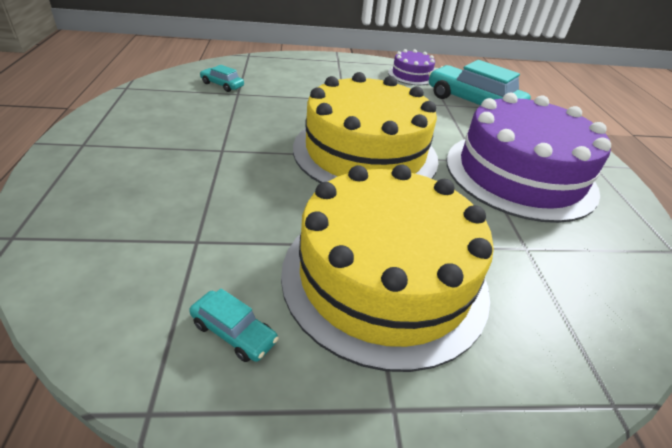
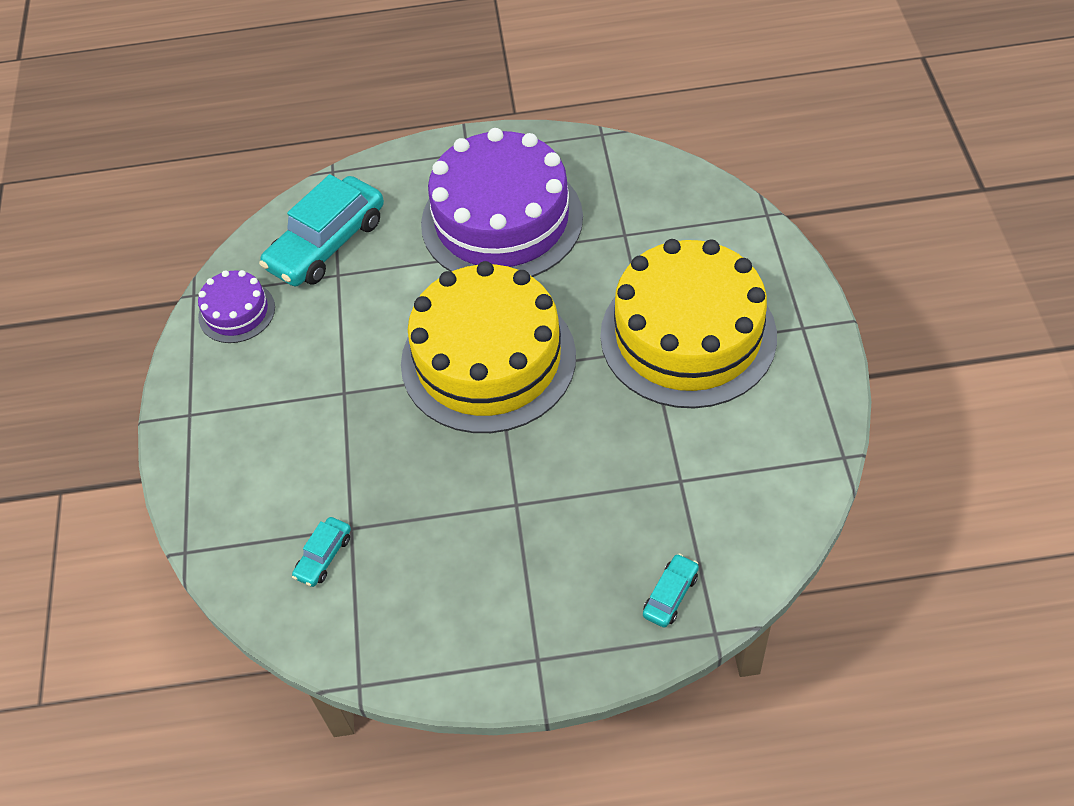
camera: 85 degrees left, 15 degrees up
(234, 332) = (770, 426): turquoise car -> turquoise car (670, 595)

